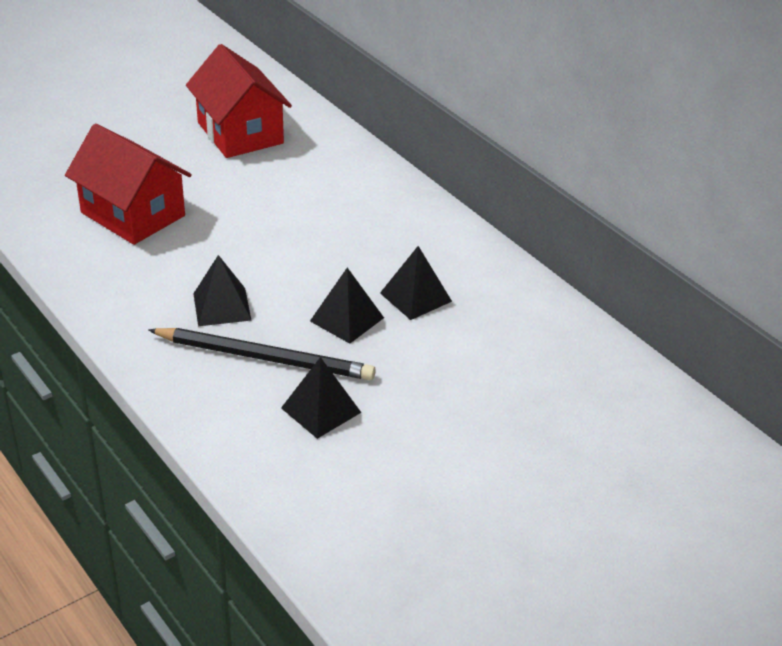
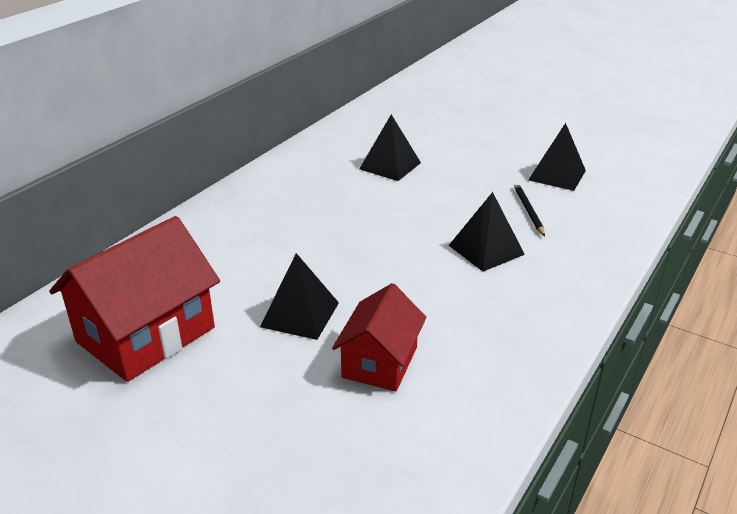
camera: 110 degrees left, 5 degrees down
(133, 214) = (380, 362): red house -> red house, size x0.62
(265, 358) = (528, 210): black pencil -> black pencil, size x0.46
(347, 319) = (445, 187): black pyramid -> black pyramid (300, 314)

